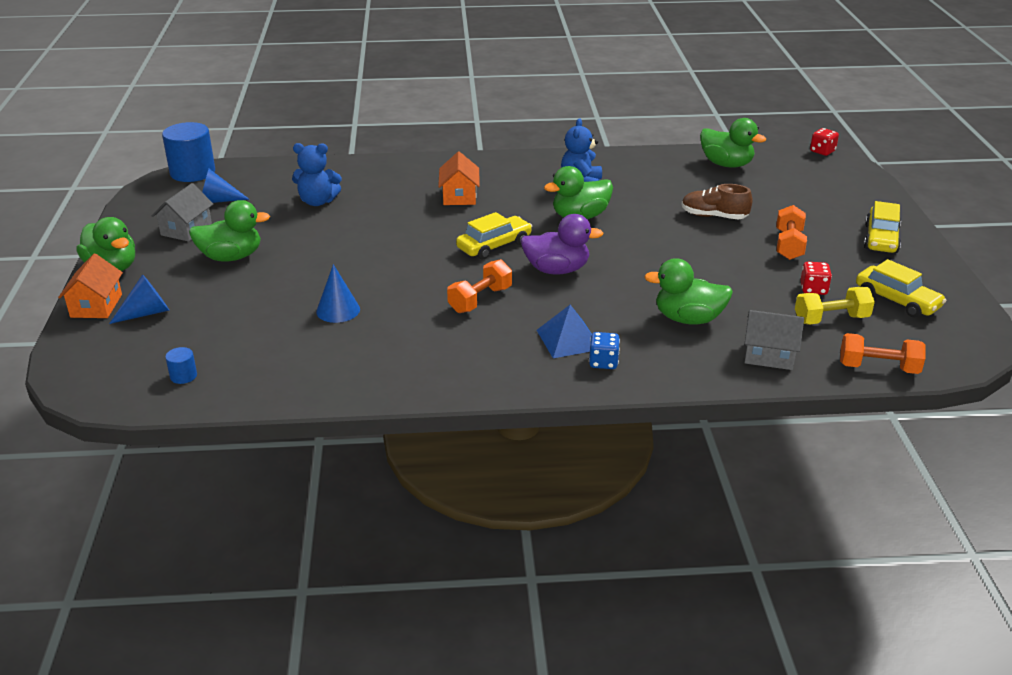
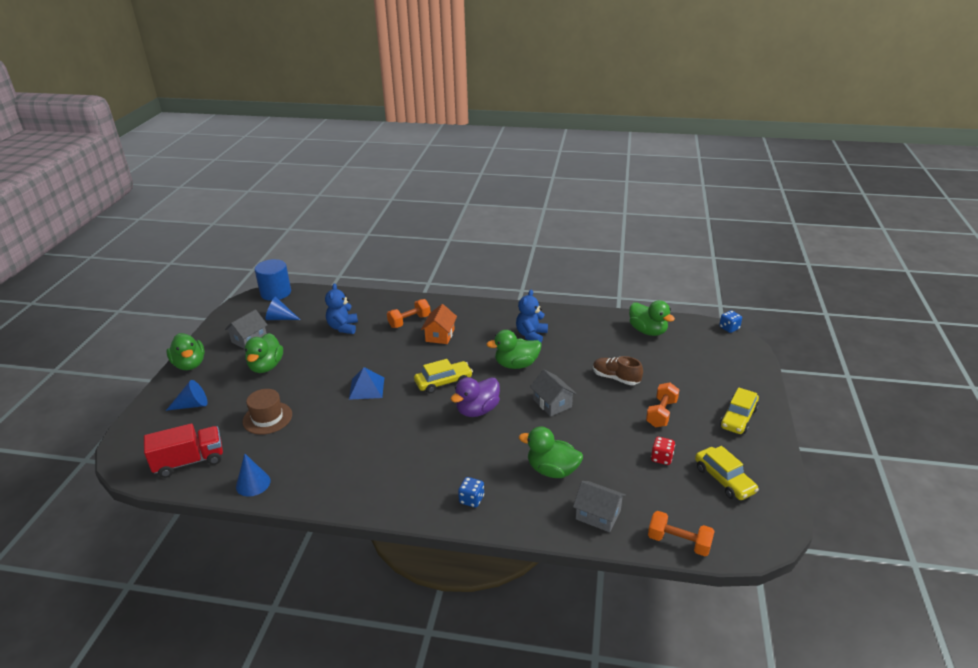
camera: 15 degrees right, 0 degrees up
(96, 306) = (165, 394): orange house -> none
(183, 376) = (189, 461): blue cylinder -> red truck
(231, 257) = (266, 366): green duck -> green duck turned 90 degrees clockwise
(269, 313) = (267, 418): none -> brown hat
(317, 201) = (343, 327): blue teddy bear -> blue teddy bear turned 75 degrees clockwise
(338, 310) = (312, 422): blue cone -> blue cone (253, 483)
(480, 300) = (411, 429): orange dumbbell -> orange dumbbell (409, 321)
(557, 270) = (477, 410): purple duck -> purple duck turned 120 degrees clockwise
(568, 339) = (456, 474): blue pyramid -> blue pyramid (367, 388)
(649, 251) = (552, 403): none -> grey house
(822, 151) = (729, 328): red dice -> blue dice
(831, 319) = (662, 489): yellow dumbbell -> none

